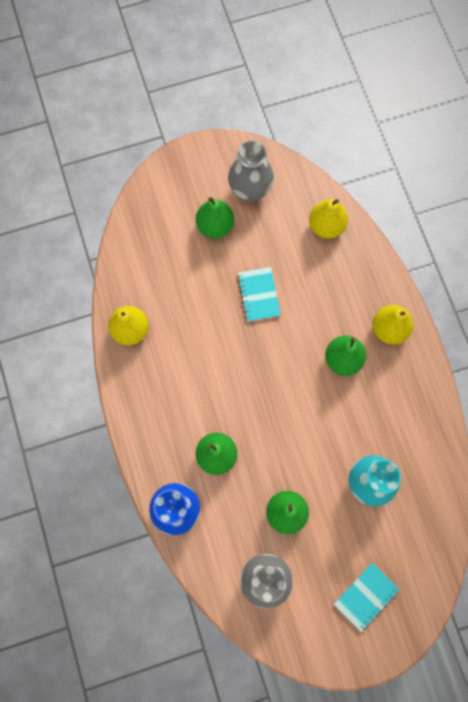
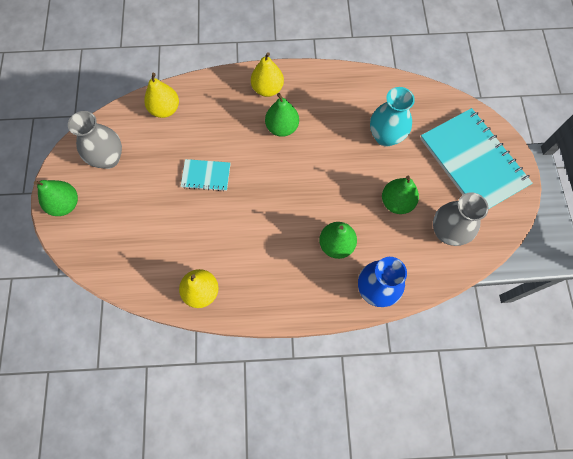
camera: 75 degrees left, 5 degrees down
(215, 226) = (130, 195): green pear -> green pear (65, 204)
(366, 596) = (472, 162): turquoise notebook -> turquoise notebook, size x2.14

